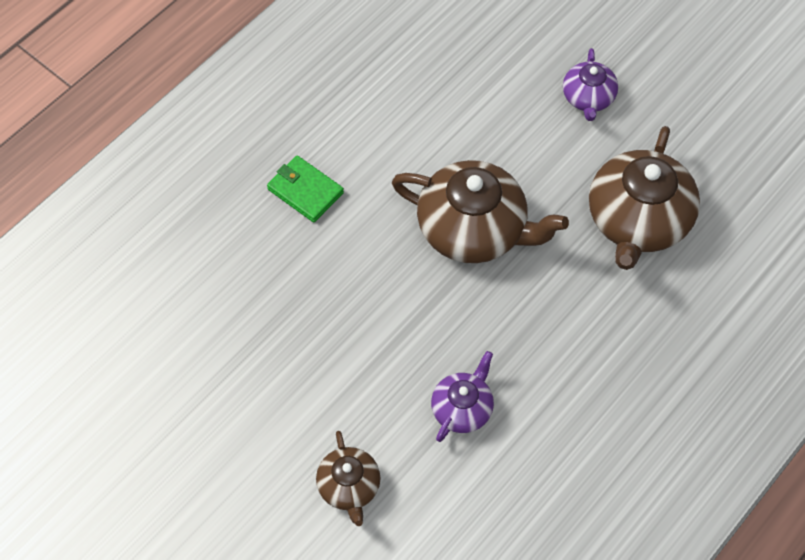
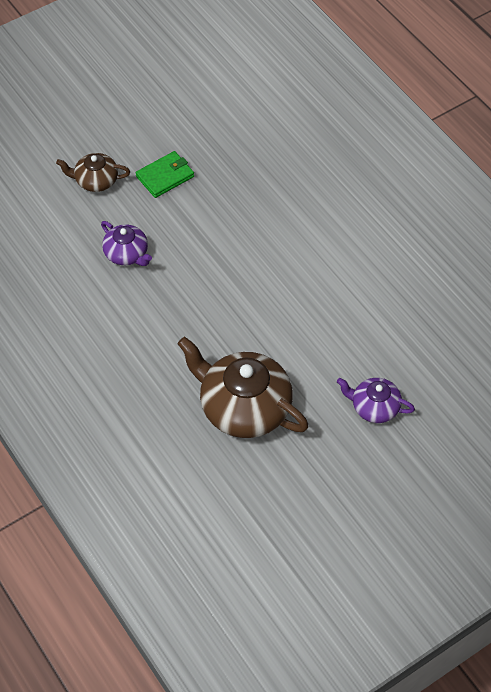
camera: 105 degrees right, 5 degrees down
(305, 191) = (335, 200): green wallet -> green wallet (165, 176)
(474, 229) = (270, 295): brown teapot -> none

